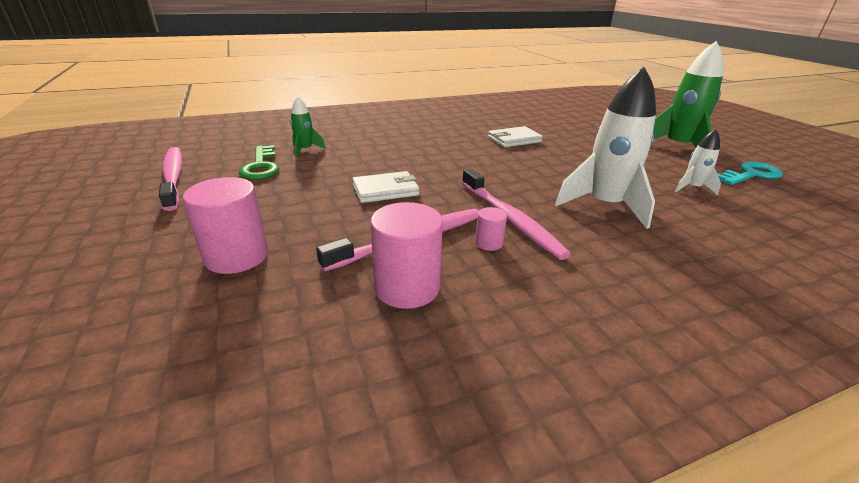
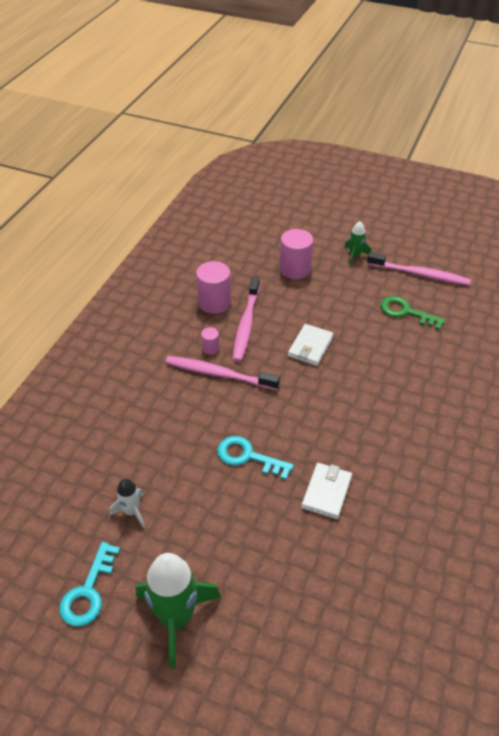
camera: 135 degrees right, 15 degrees up
(305, 150) = (422, 344): green rocket -> green rocket (355, 256)
(551, 169) = (248, 457): none -> turquoise key
(604, 206) = (178, 431): white rocket -> none

